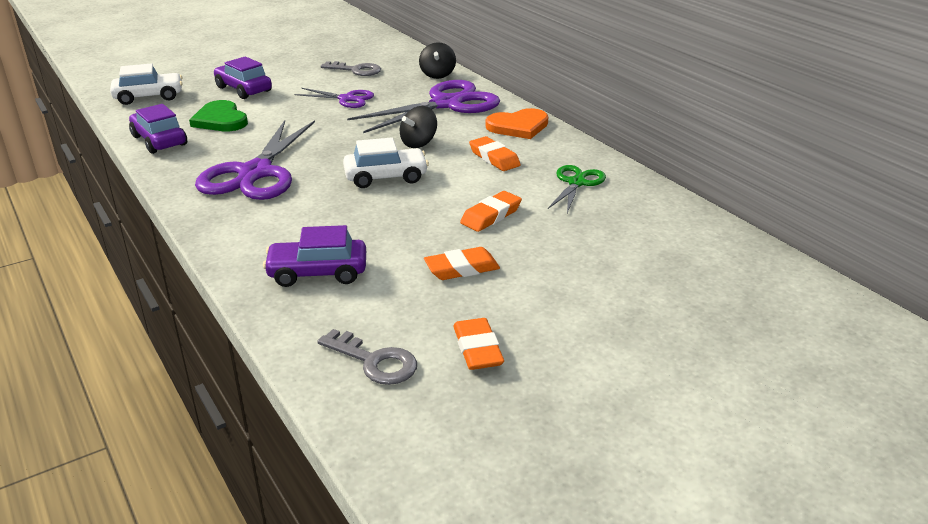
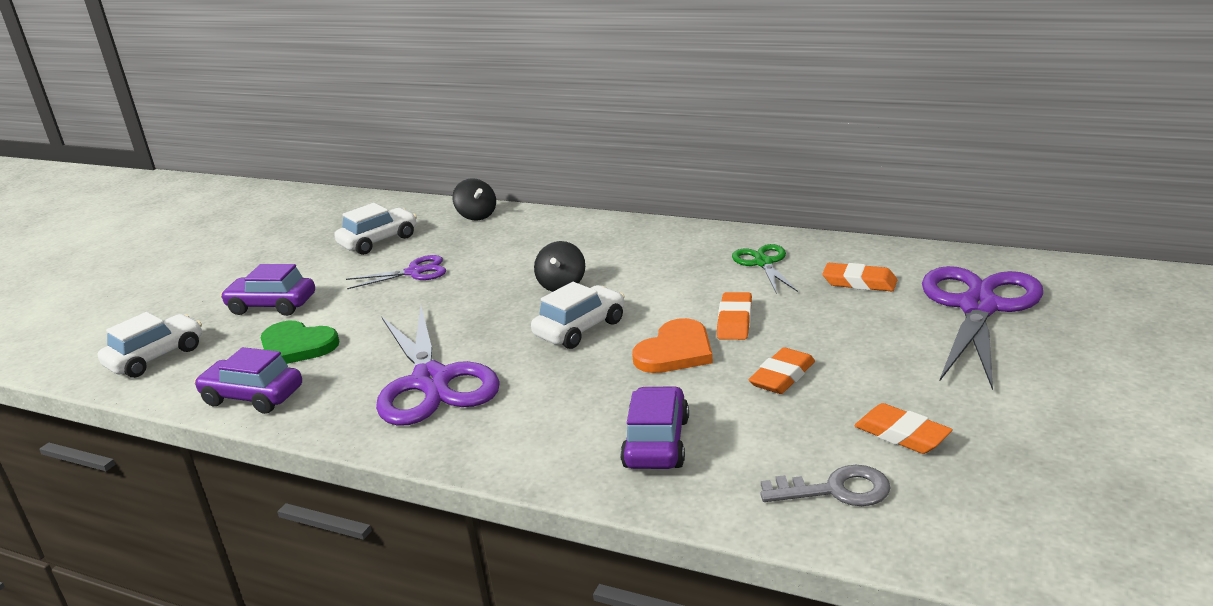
camera: 30 degrees left, 5 degrees down
(317, 273) = (656, 442): purple car -> purple car turned 135 degrees clockwise
(356, 70) = (379, 241): grey key -> white car
(447, 104) = (532, 239): purple scissors -> purple scissors (978, 307)
(494, 158) = (657, 270): orange eraser -> orange eraser (859, 282)
(518, 126) = (634, 234): orange heart -> orange heart (675, 351)

